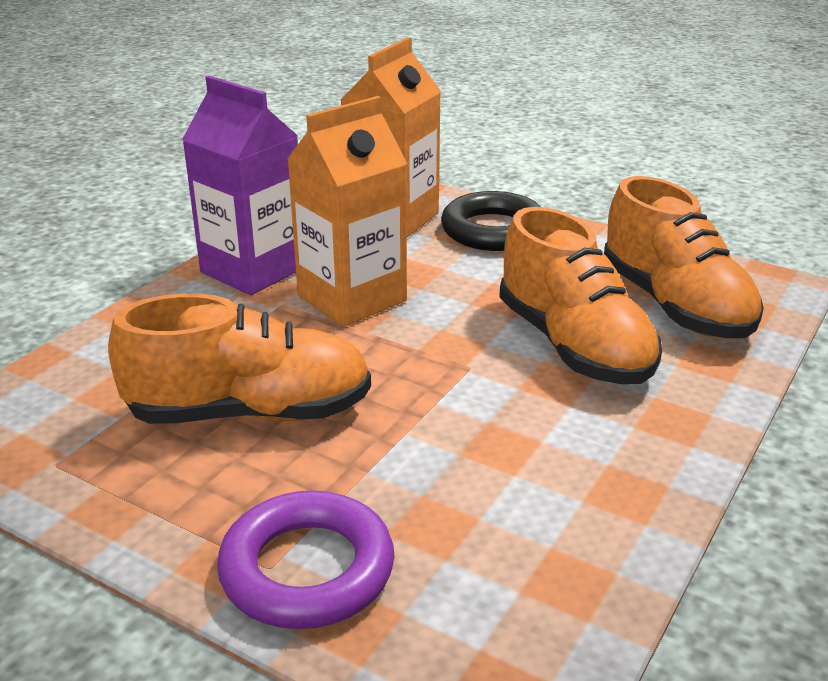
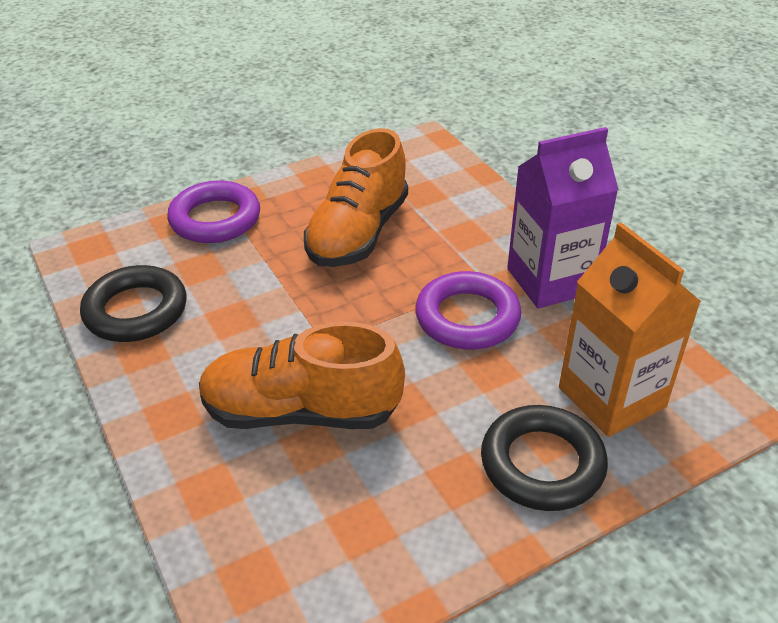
camera: 120 degrees right, 10 degrees up
(352, 298) = (467, 317): orange carton -> purple ring
(573, 538) = (136, 310): none -> black ring
(674, 306) = (300, 521): orange shoe -> none

